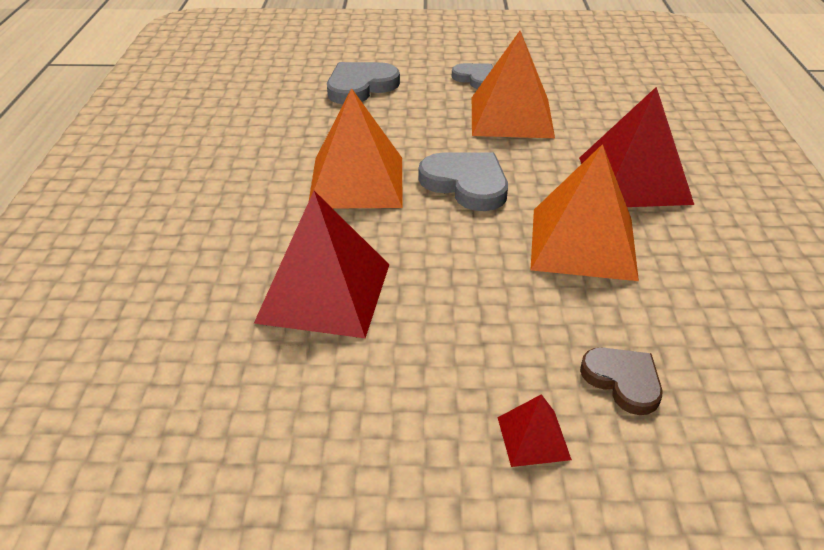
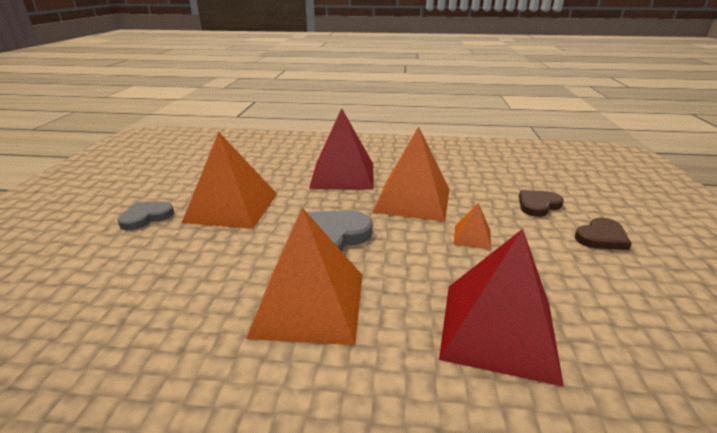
camera: 85 degrees left, 10 degrees down
(360, 86) = (87, 296): grey heart -> none
(496, 292) = (472, 237): none -> orange pyramid
(533, 438) = (601, 237): red pyramid -> brown heart

